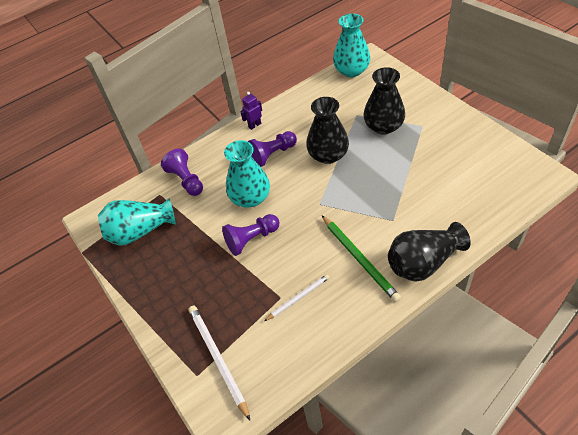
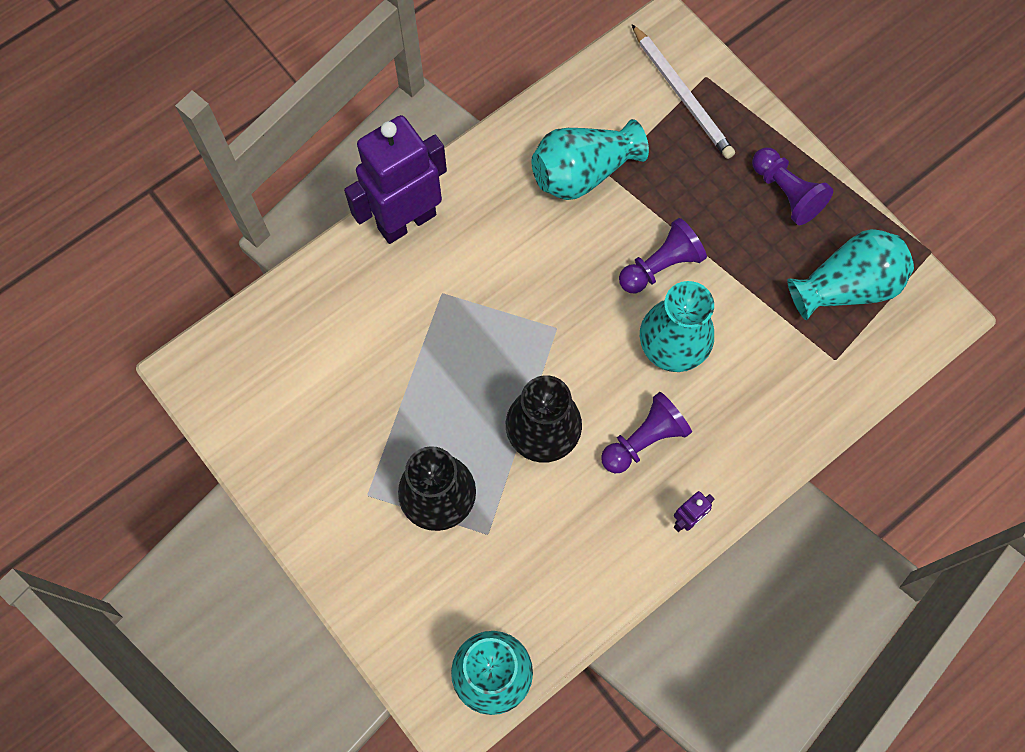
camera: 170 degrees right, 20 degrees up
(186, 180) = (794, 387): purple pawn -> purple pawn (786, 193)
(298, 298) = (583, 172): white pencil -> turquoise vase
(359, 259) = (496, 229): green pencil -> none
(423, 262) = (406, 221): black vase -> purple robot

